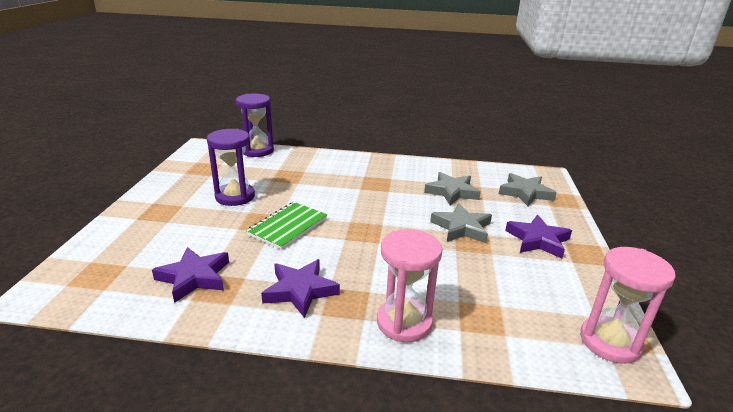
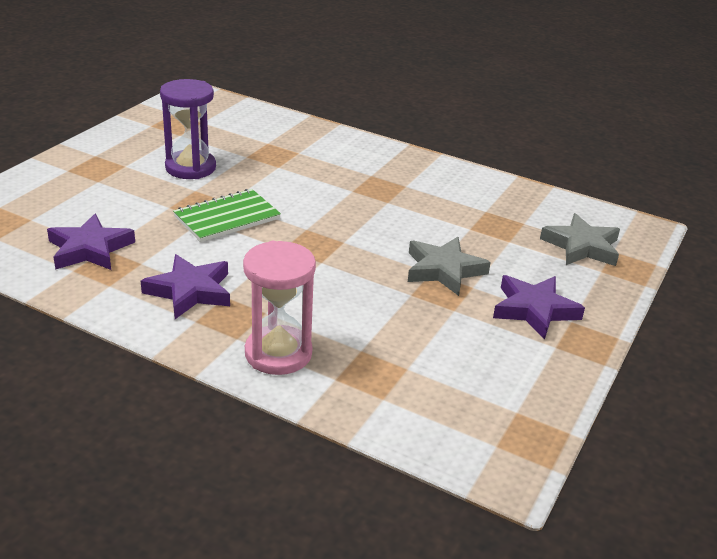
camera: 20 degrees right, 5 degrees up
(257, 151) = (258, 112): purple hourglass -> none
(452, 192) = (474, 222): grey star -> none
(610, 342) = (505, 442): pink hourglass -> none

